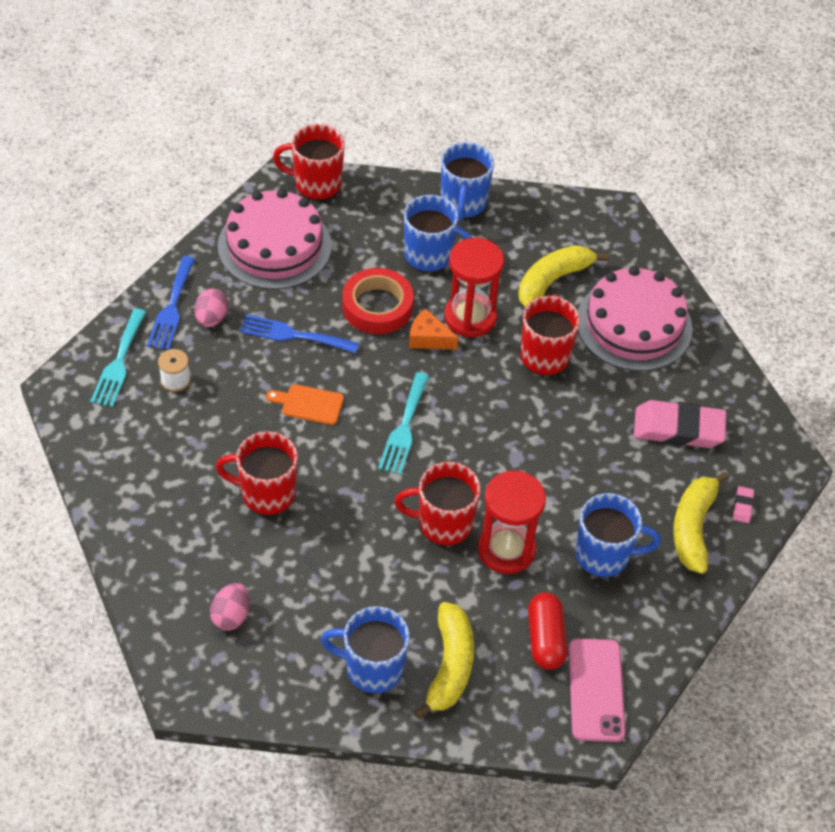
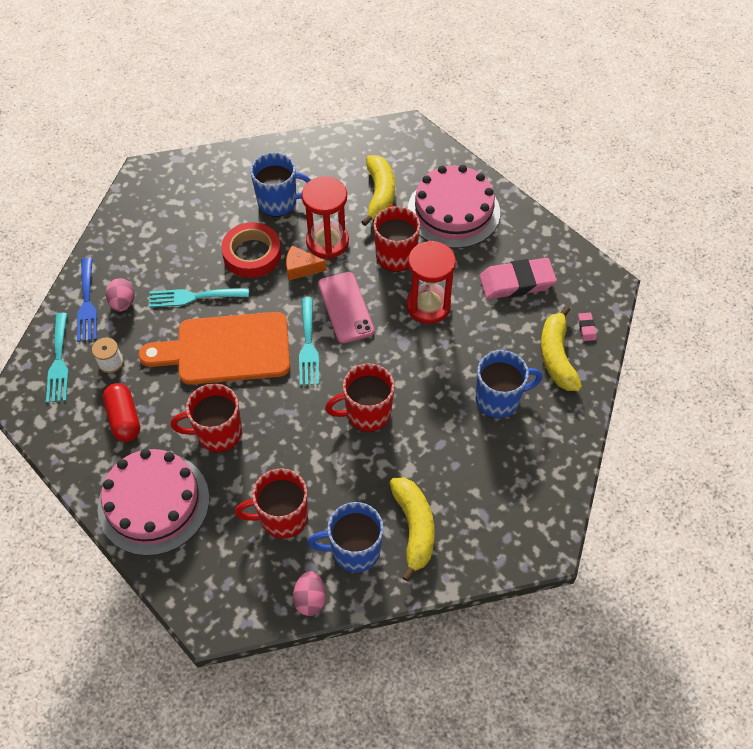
camera: 15 degrees left, 5 degrees up
(231, 616) = (225, 544): pink egg -> pink egg (310, 599)
(274, 246) = (153, 229): pink cake -> pink cake (153, 503)
(293, 335) = (193, 297): blue fork -> turquoise fork
(309, 404) = (226, 349): orange cutting board -> orange cutting board, size x2.34
(316, 184) = (169, 170): red mug -> red mug (282, 517)
(463, 203) = (289, 154): blue mug -> none
(506, 549) = (423, 419): red hourglass -> red hourglass (428, 306)
(545, 639) = (479, 481): red capsule -> red capsule (124, 418)
(552, 280) = (380, 195): yellow banana -> yellow banana turned 150 degrees clockwise
(596, 690) = (533, 509): pink phone -> pink phone (346, 307)

